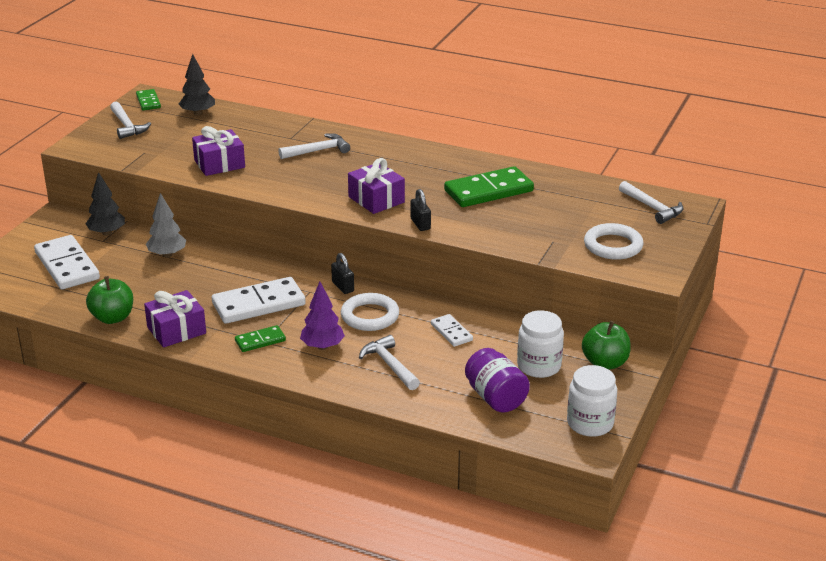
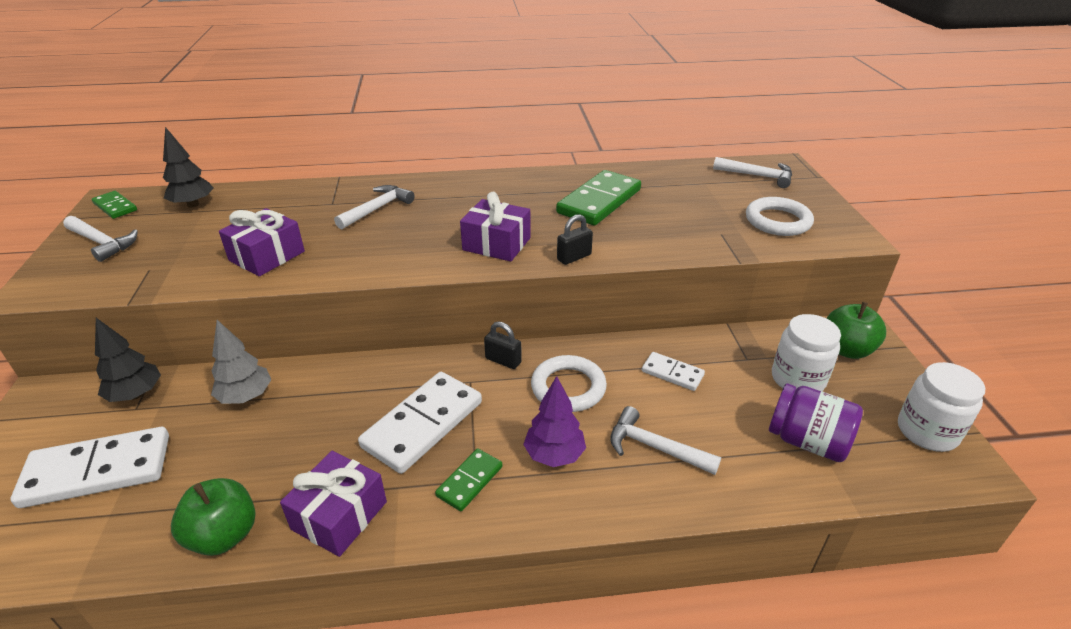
camera: 30 degrees left, 5 degrees up
(67, 266) = (97, 470): white domino -> white domino turned 45 degrees counterclockwise
(420, 224) = (574, 257): black padlock -> black padlock turned 75 degrees counterclockwise

